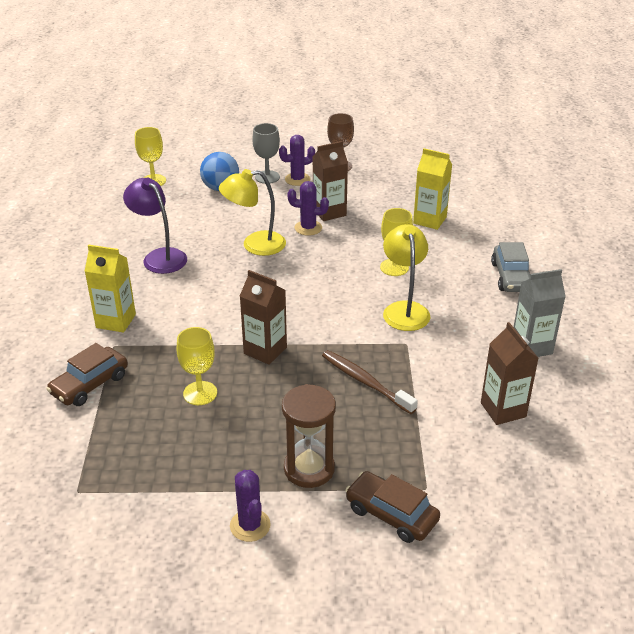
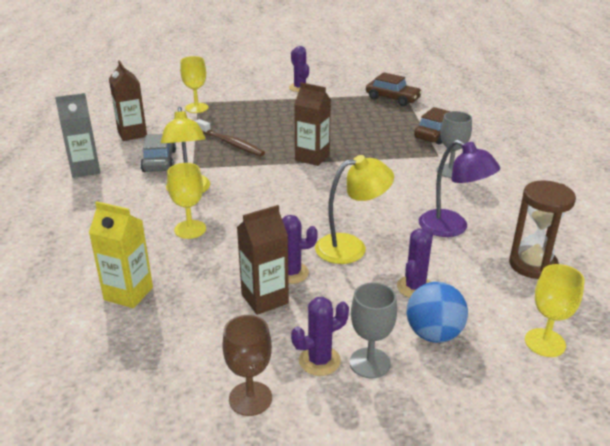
camera: 175 degrees right, 5 degrees down
(116, 321) = (450, 171): yellow carton -> grey goblet
(200, 393) = (353, 133): yellow goblet -> yellow goblet (196, 108)
(218, 214) = (415, 287): none -> purple cactus
(309, 469) = (269, 106): brown hourglass -> brown hourglass (532, 265)
(391, 514) = (221, 93): brown car -> brown car (392, 98)
(511, 277) = (65, 225): grey car -> grey car (159, 161)

